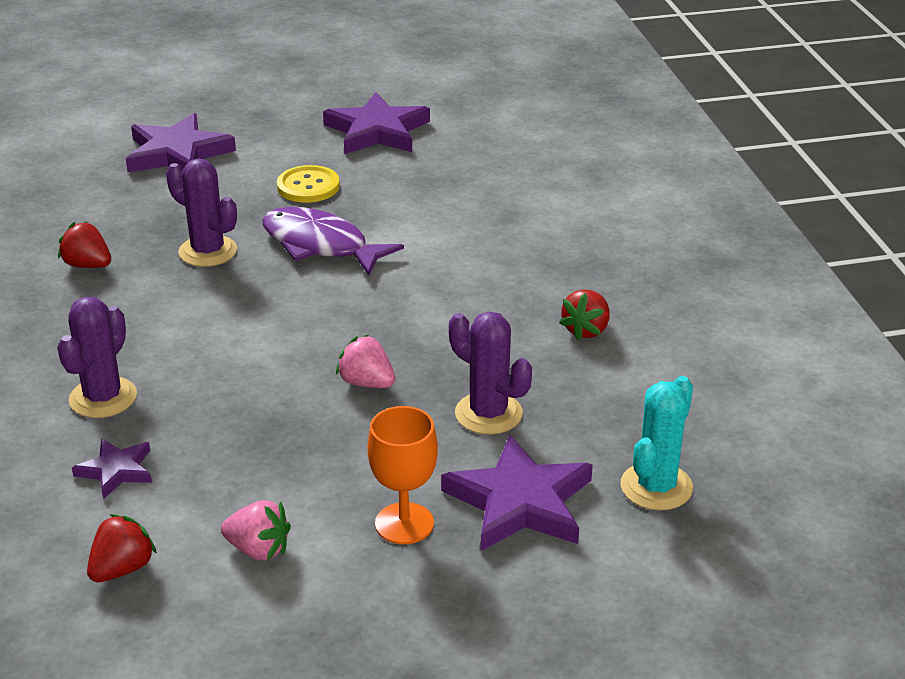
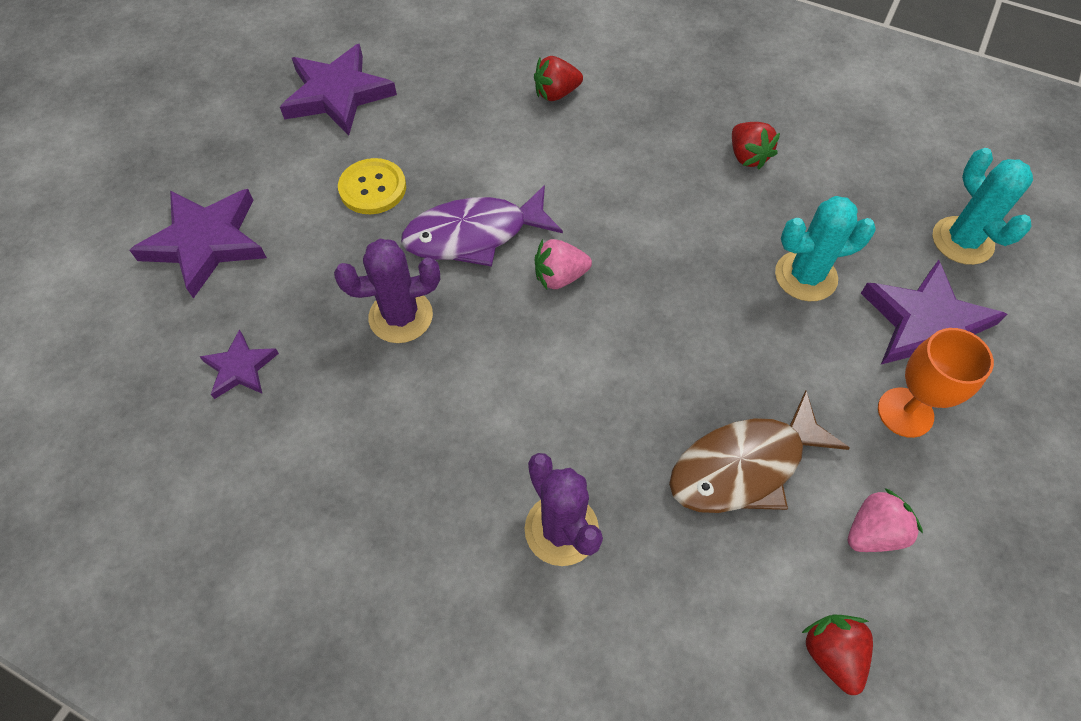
camera: 50 degrees left, 25 degrees up
(88, 265) = (325, 421): red strawberry -> red strawberry (556, 93)
(116, 470) = (684, 580): purple star -> purple star (240, 368)
(250, 458) = (744, 466): none -> brown fish
(366, 383) = (703, 325): pink strawberry -> pink strawberry (560, 277)
(488, 414) = (805, 276): purple cactus -> turquoise cactus

